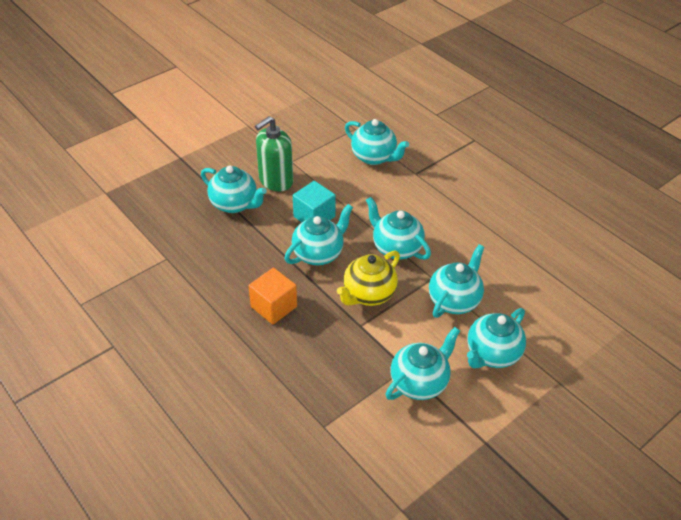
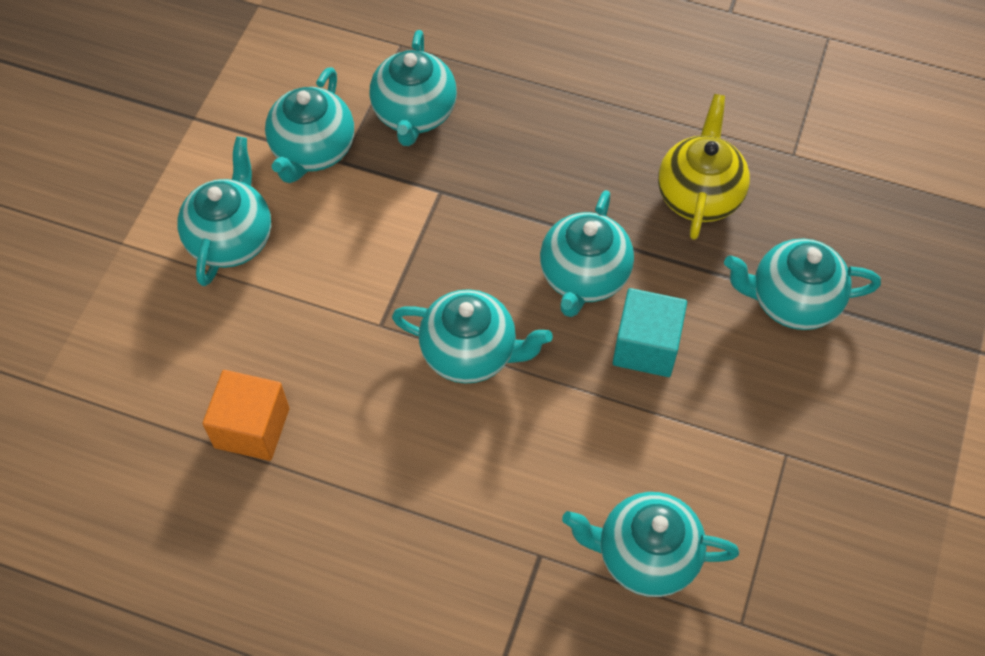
camera: 150 degrees right, 15 degrees up
(274, 306) = (579, 159): orange cube -> orange cube (252, 428)
(276, 181) = (772, 390): green soap dispenser -> none
(368, 294) = (460, 245): yellow teapot -> yellow teapot (699, 195)
(454, 300) = (326, 301): turquoise teapot -> turquoise teapot (414, 115)

